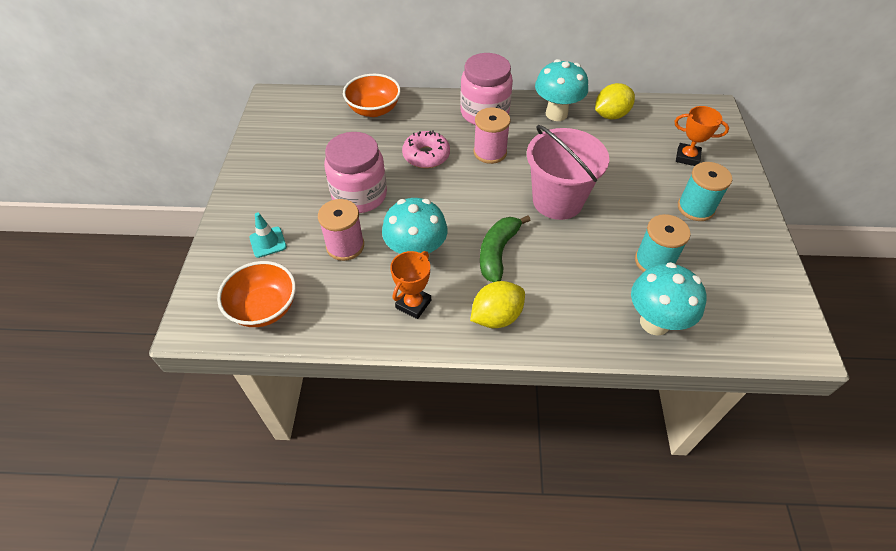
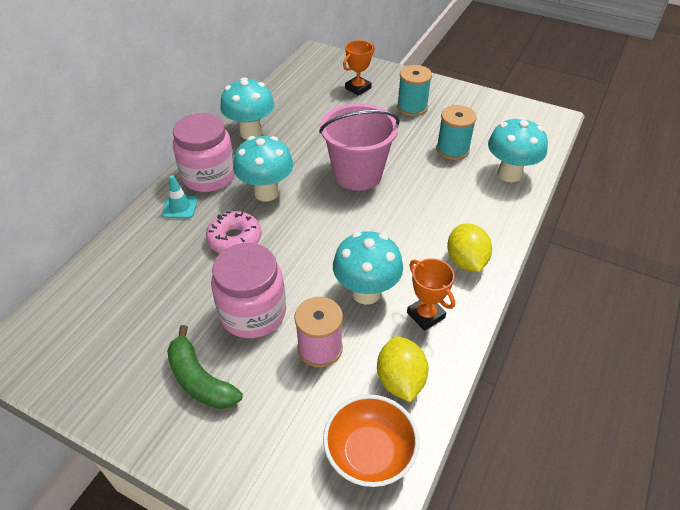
camera: 65 degrees left, 5 degrees down
(268, 242) = (269, 424): turquoise traffic cone -> turquoise traffic cone (180, 207)
(374, 110) = (126, 258): orange bowl -> none
(490, 152) = (266, 192): pink spool -> turquoise mushroom
(497, 252) = (395, 234): green banana -> green banana (200, 380)
(611, 115) = (279, 104): yellow lemon -> yellow lemon (400, 380)

